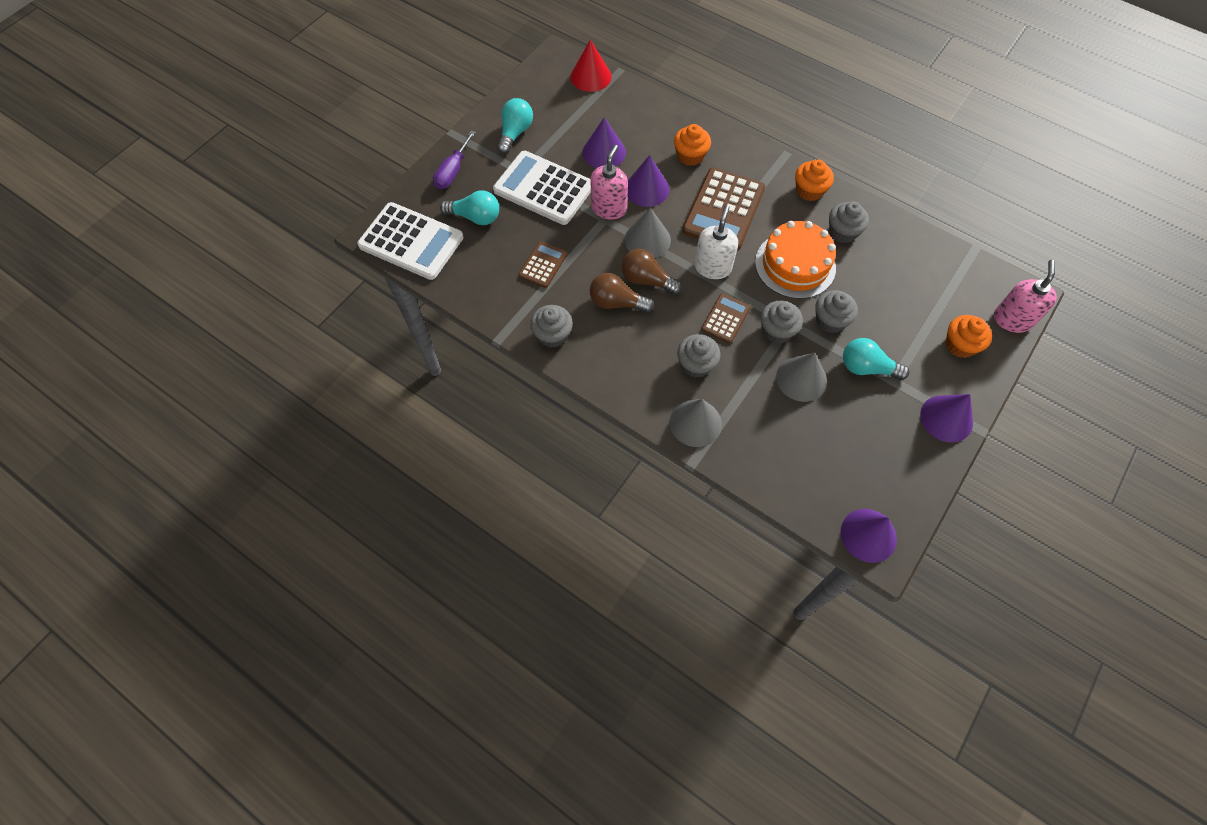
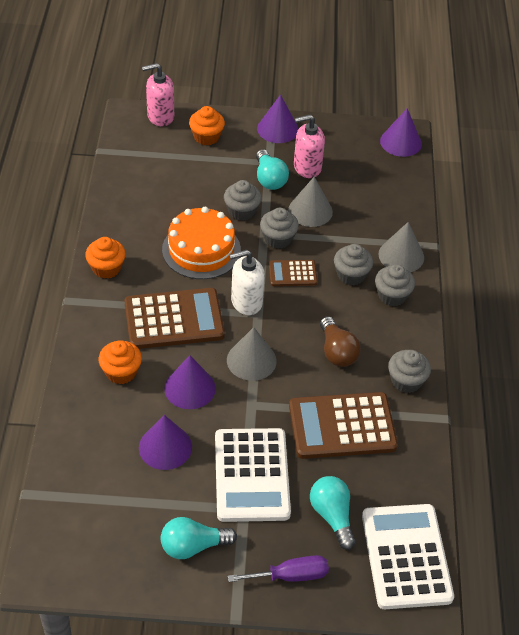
camera: 125 degrees left, 15 degrees down
(543, 265) = (342, 426): brown calculator -> brown calculator, size x1.93
(590, 76) = (55, 517): red cone -> none
(609, 208) = (236, 407): pink soap dispenser -> pink soap dispenser (307, 167)
(646, 280) = (296, 341): brown light bulb -> none
(843, 232) = (141, 231): grey cupcake -> grey cupcake (392, 295)

